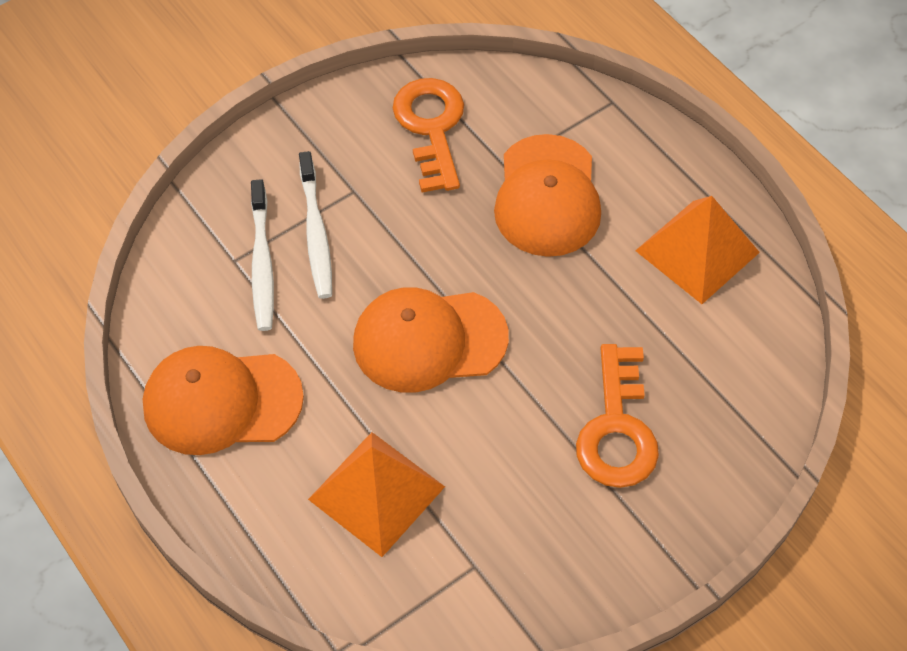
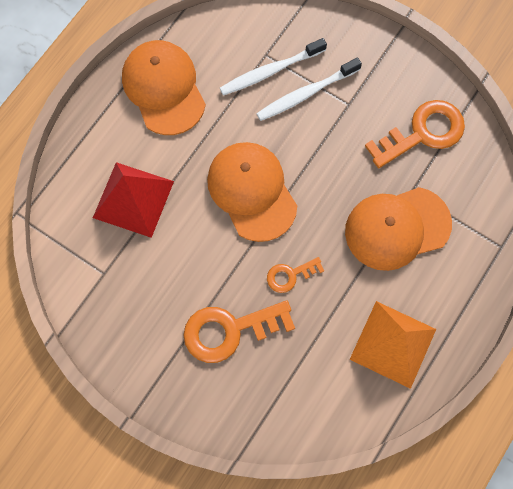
camera: 70 degrees right, 15 degrees up
(376, 492) = (133, 199): orange pyramid -> red pyramid
(565, 333) = (290, 275): none -> orange key

